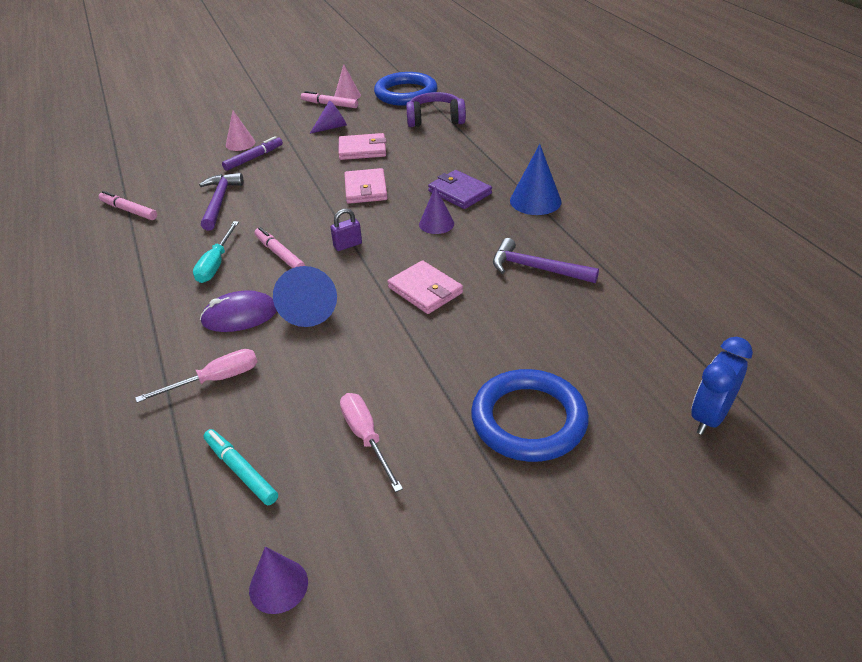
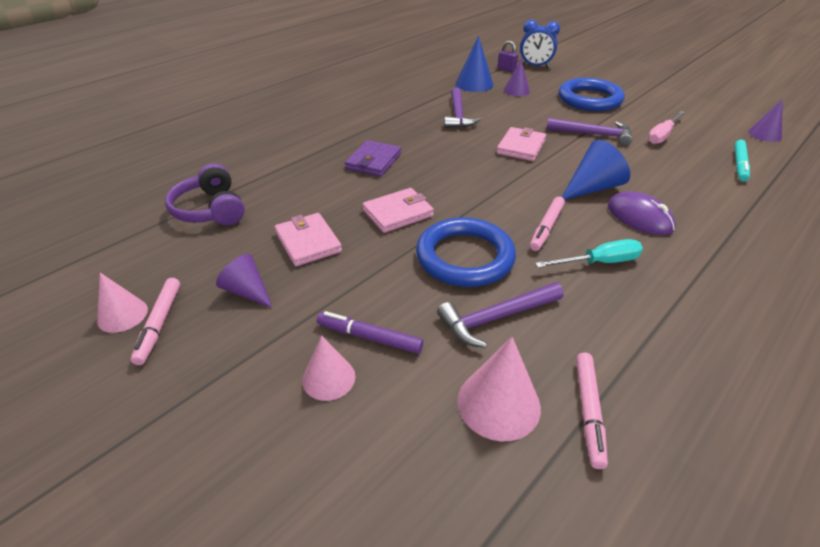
camera: 115 degrees left, 0 degrees up
(167, 185) = (498, 403): none -> pink cone
(215, 380) = (705, 201): pink screwdriver -> none
(347, 245) = (499, 195): purple padlock -> purple padlock (506, 69)
(406, 93) = (120, 254): blue ring -> blue ring (465, 257)
(415, 365) = (593, 134): none -> purple hammer
(436, 224) = (432, 161): purple cone -> purple cone (516, 91)
(535, 201) = (368, 128): blue cone -> blue cone (474, 84)

